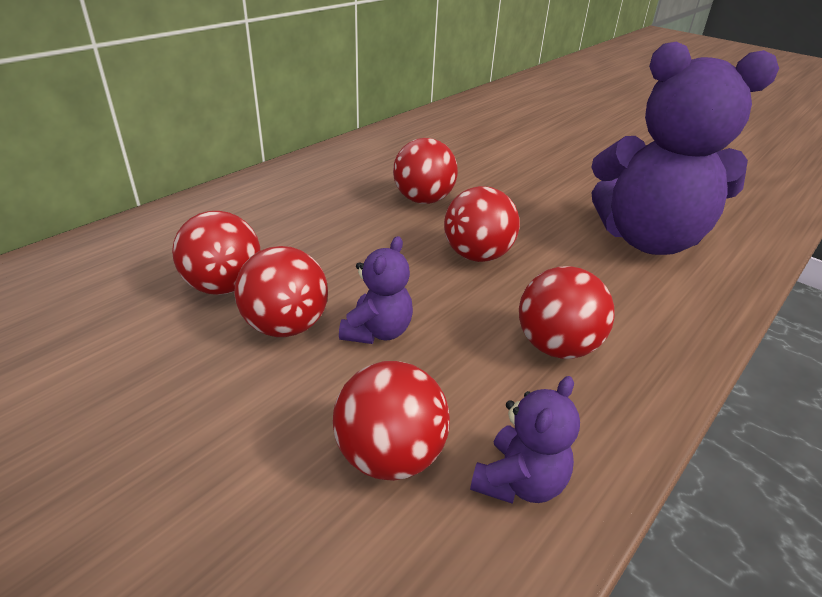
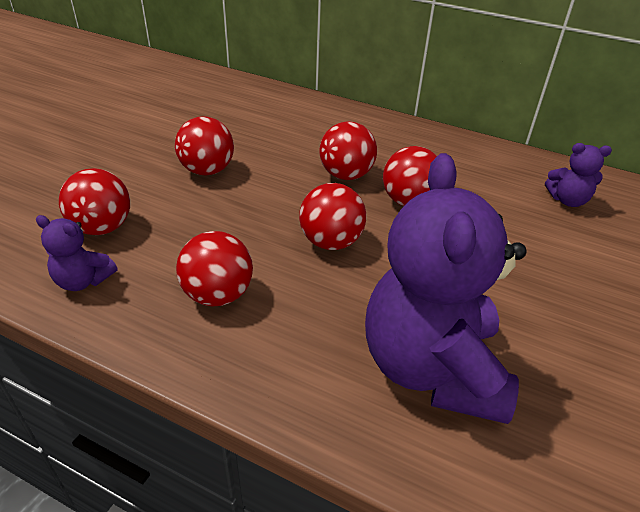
camera: 75 degrees right, 5 degrees up
(224, 286) = (240, 140): red ball -> red ball (346, 175)
(377, 331) = (212, 206): purple teddy bear -> purple teddy bear (567, 200)

